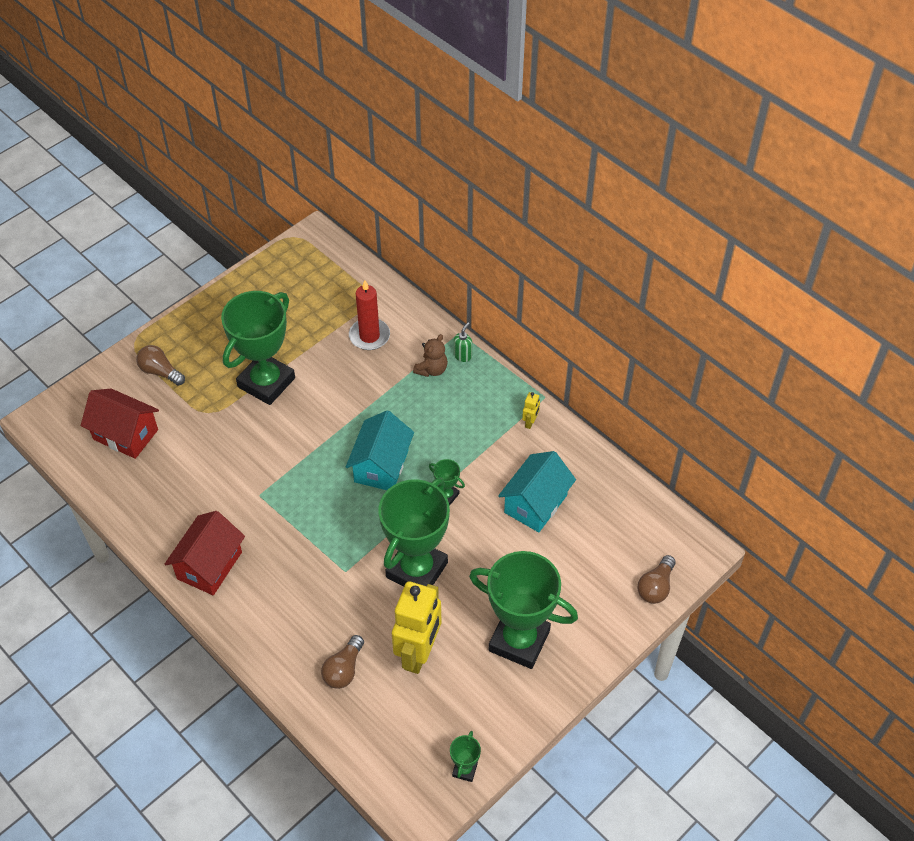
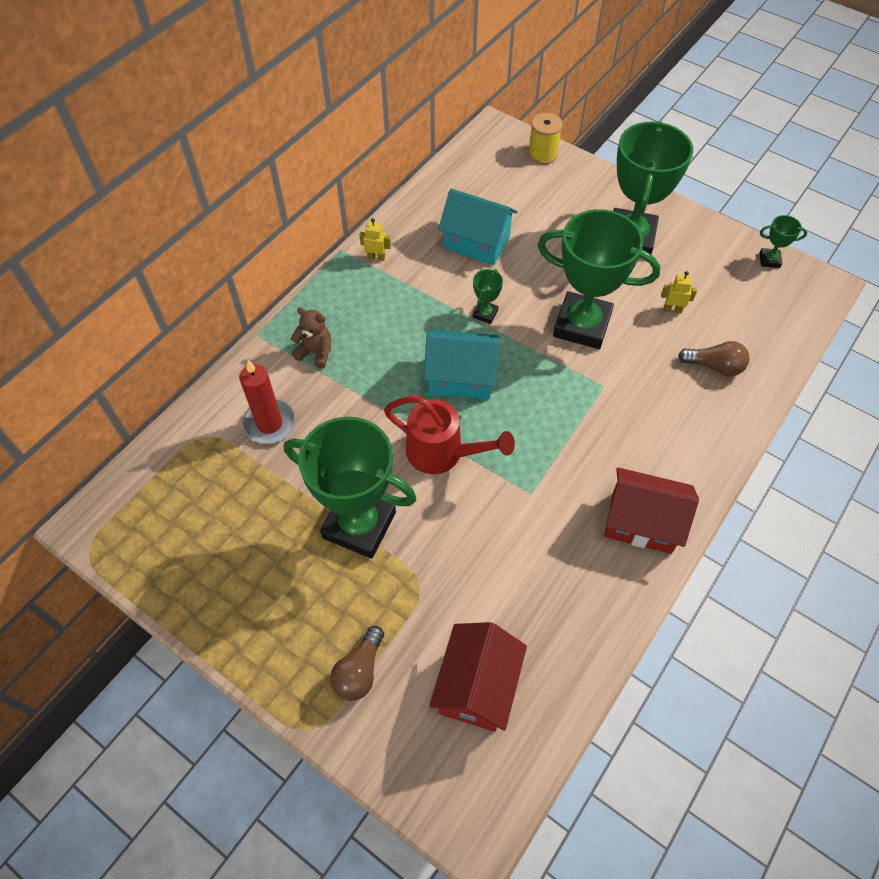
camera: 100 degrees left, 5 degrees up
(311, 442) = (442, 453): none -> red watering can
(419, 653) = (672, 309): yellow robot -> yellow robot, size x0.41
(463, 356) = (291, 326): green soap dispenser -> none
(656, 587) = (542, 154): brown light bulb -> yellow spool

